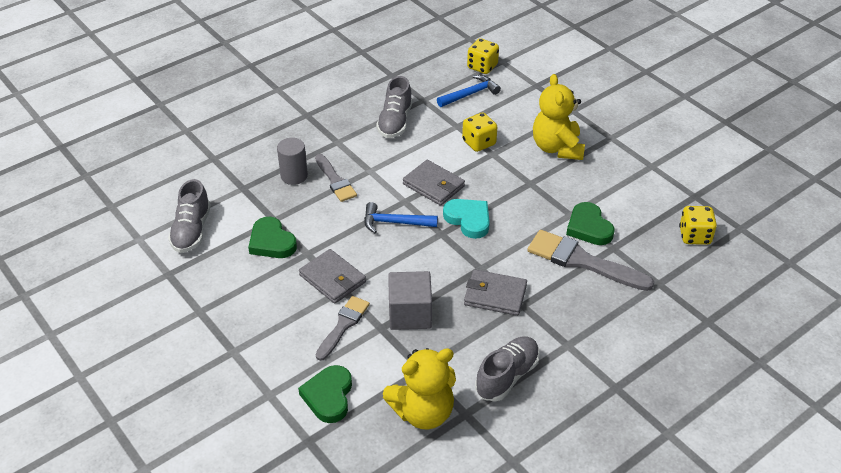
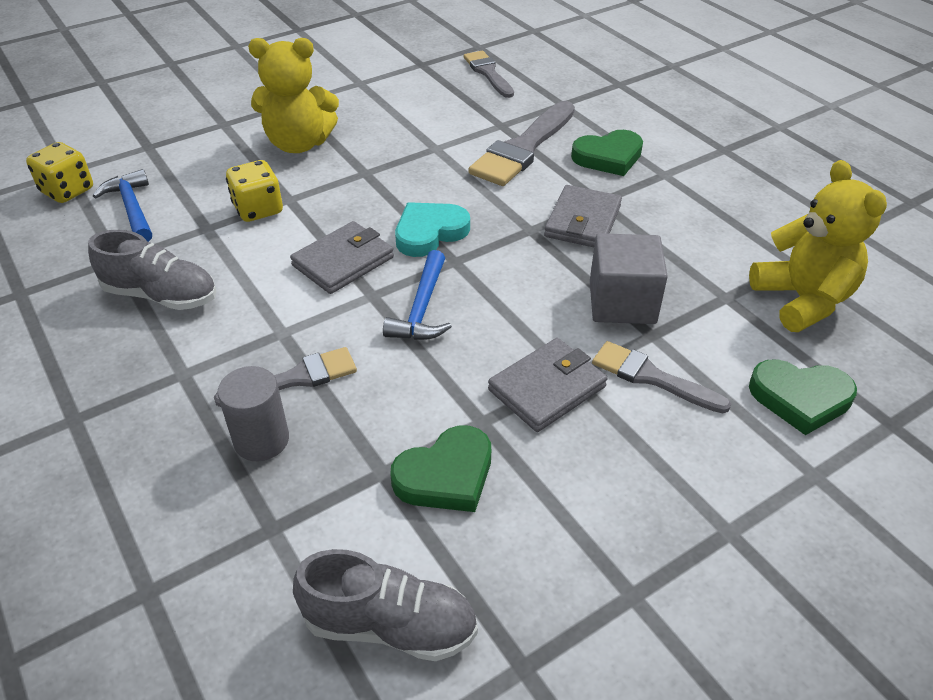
camera: 85 degrees left, 0 degrees up
(507, 376) = (724, 224): grey shoe -> none
(589, 227) = (463, 137): green heart -> green heart (608, 157)
(694, 236) = (488, 73): yellow dice -> grey brush

